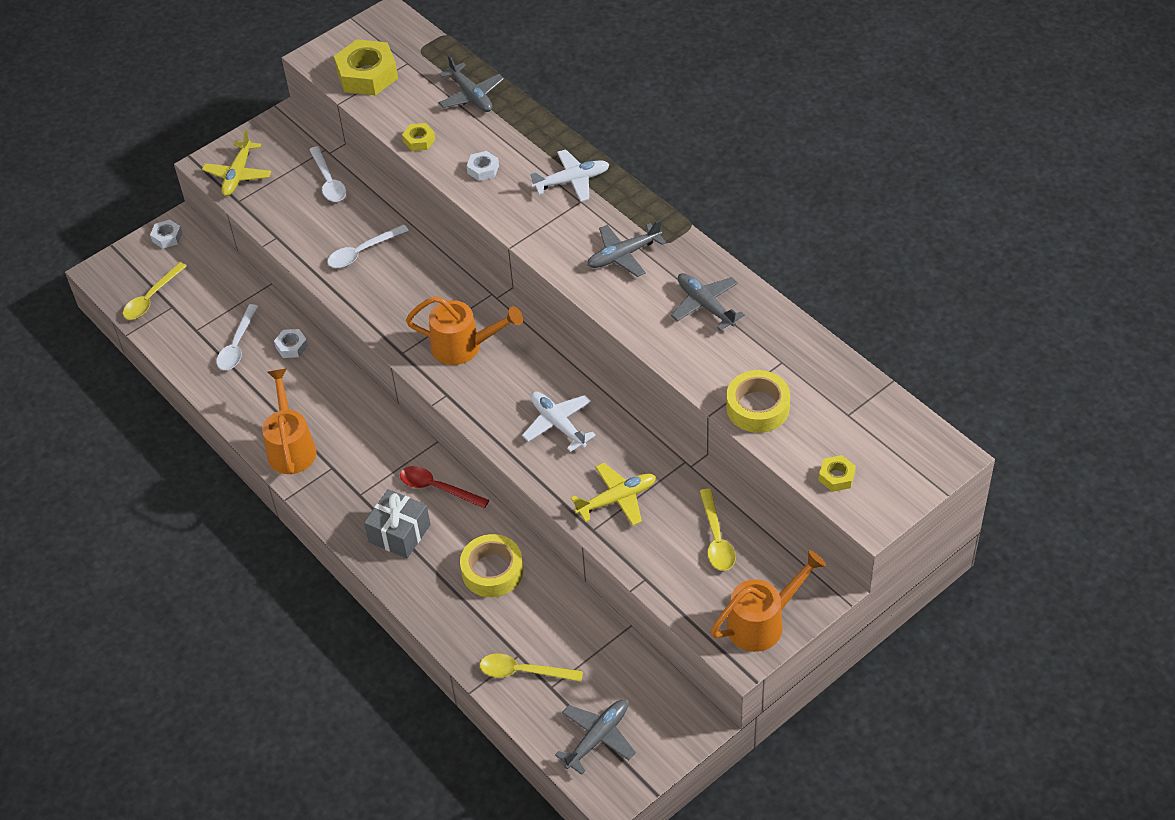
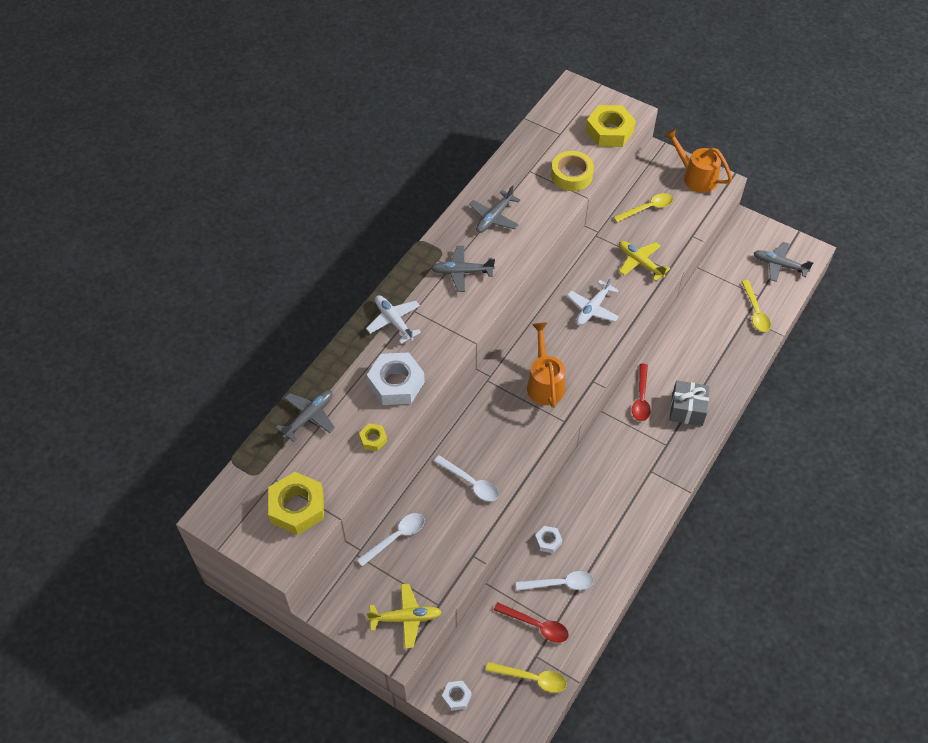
camera: 110 degrees left, 5 degrees up
(203, 314) = (536, 625): none -> red spoon
(291, 447) = (643, 505): orange watering can -> none
(483, 169) = (396, 383): white nut -> white nut, size x2.06
(492, 571) = (692, 347): yellow tape -> none
(623, 255) = (462, 272): grey plane -> grey plane turned 135 degrees clockwise
(836, 477) = (609, 131): yellow nut -> yellow nut, size x2.06

